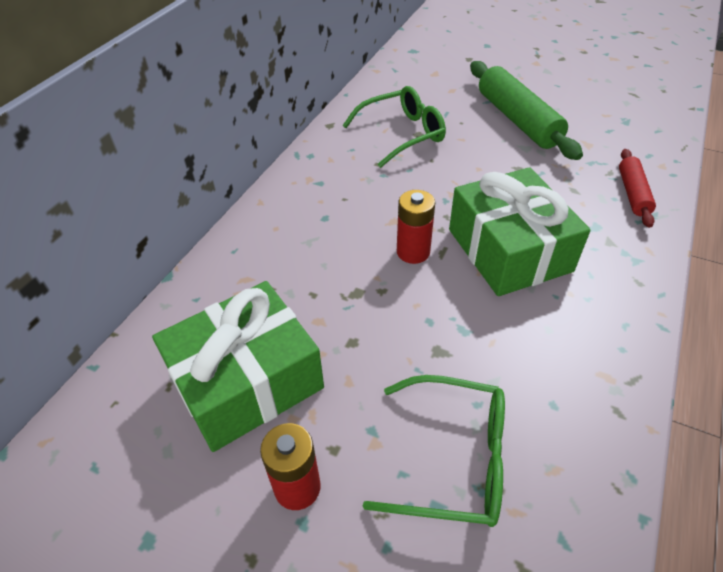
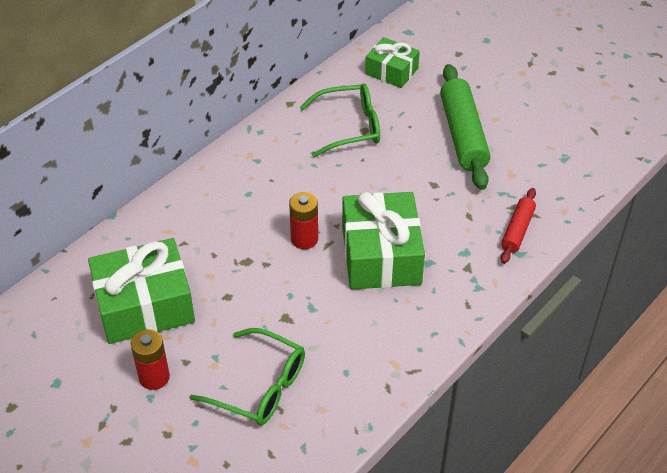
camera: 15 degrees right, 0 degrees up
(416, 82) = (391, 71): none -> green gift

